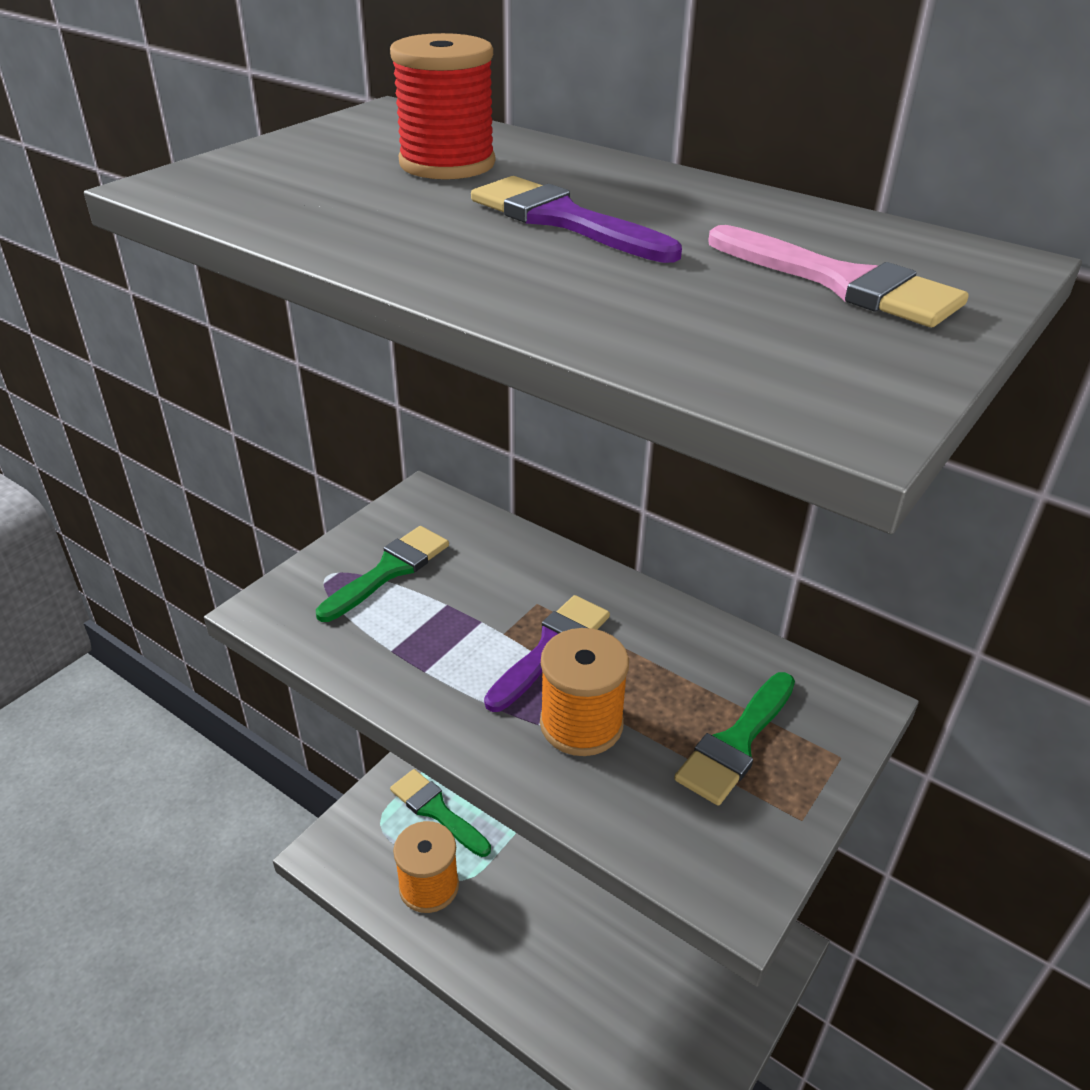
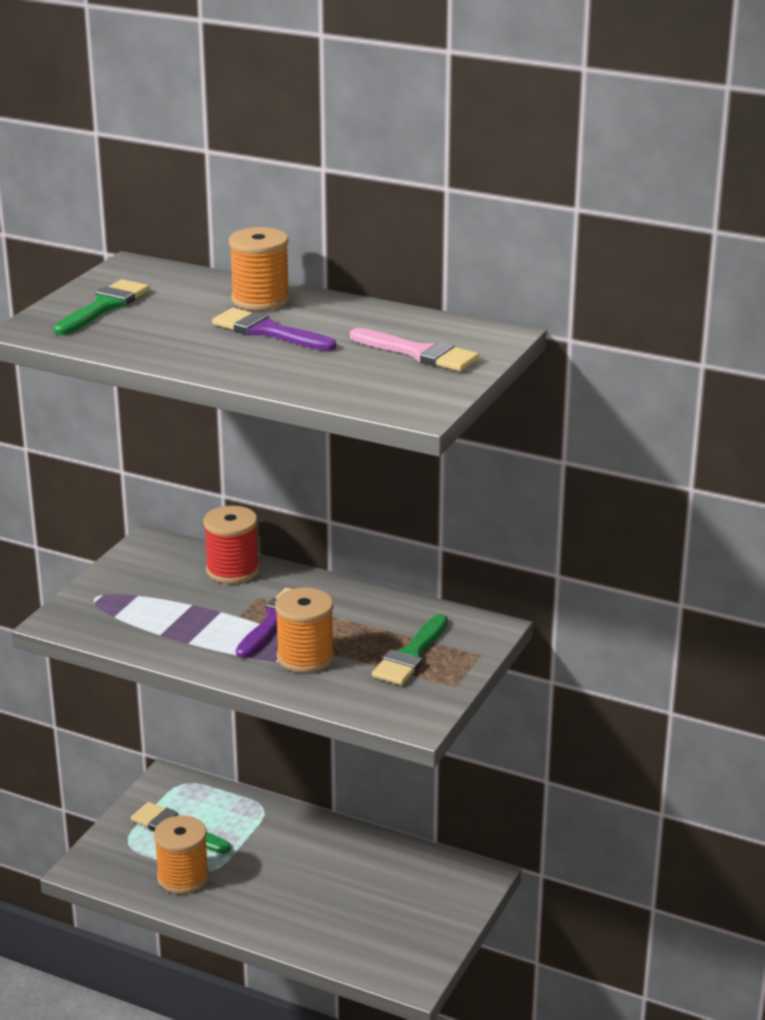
camera: 10 degrees left, 10 degrees down
(389, 570) = (142, 589): green brush -> green brush (104, 307)
(447, 164) = (187, 301): red spool -> red spool (232, 570)
(566, 171) = (260, 300): none -> orange spool

